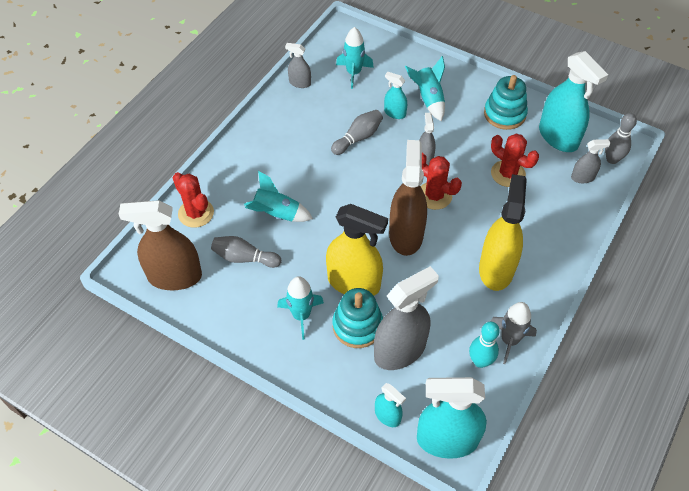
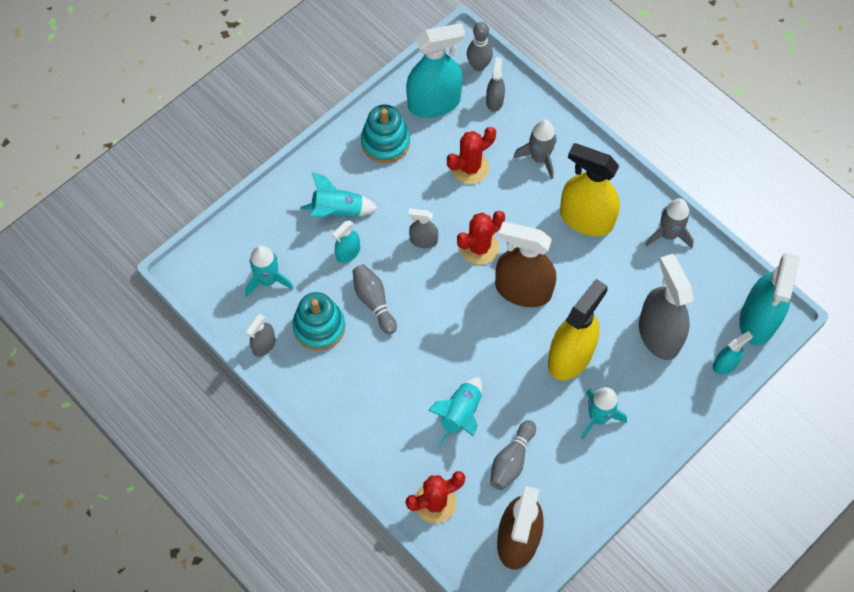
camera: 75 degrees left, 10 degrees up
(357, 326) = (622, 366): turquoise stacking toy -> turquoise stacking toy (319, 327)
(480, 361) = (685, 267): turquoise bowling pin -> none
(542, 221) = (539, 158): none -> grey rocket

